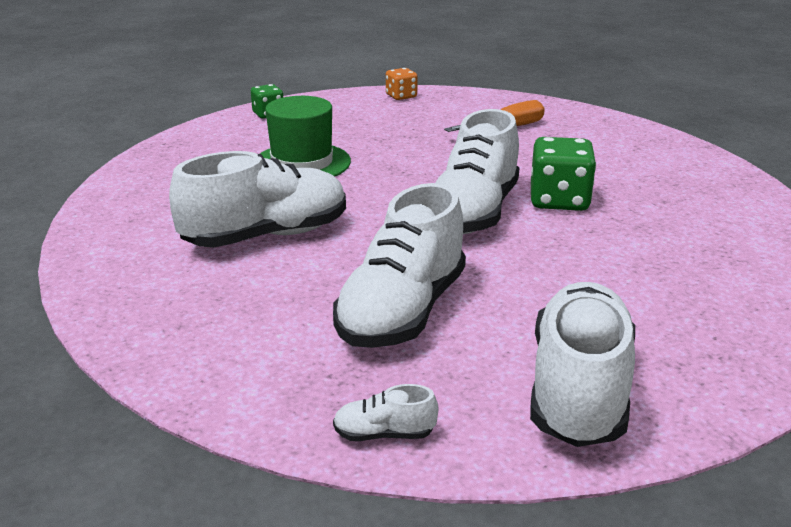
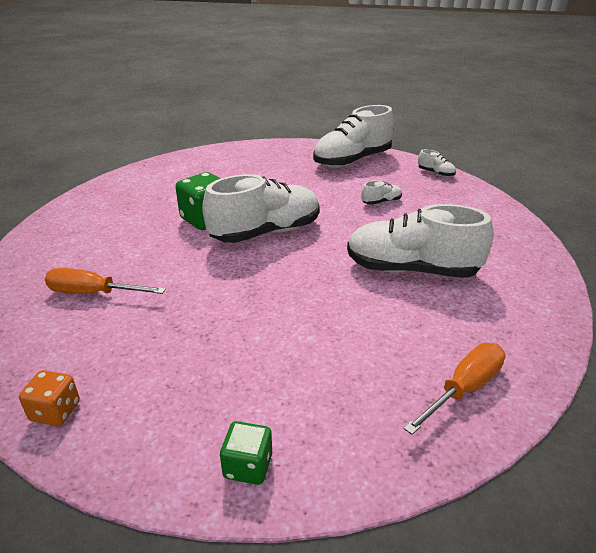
camera: 140 degrees left, 5 degrees up
(158, 175) = (464, 388): none -> orange screwdriver
(302, 163) = (313, 336): green hat -> none
(402, 312) = (381, 202): white shoe -> white shoe, size x0.41

